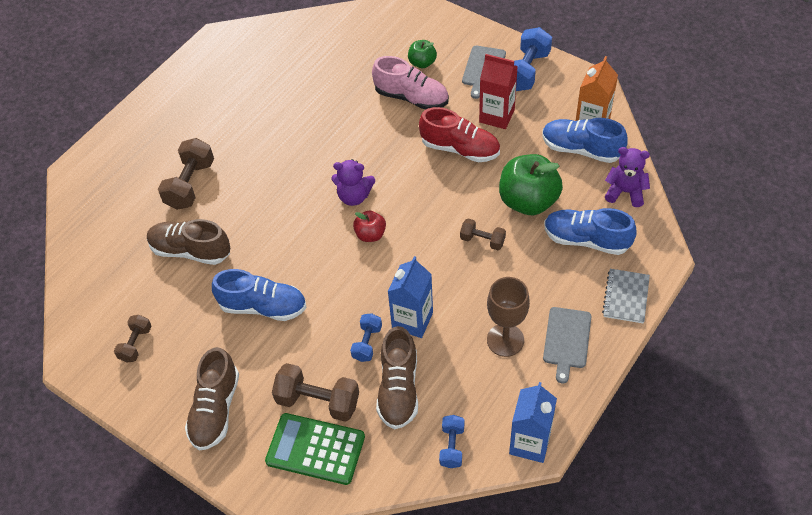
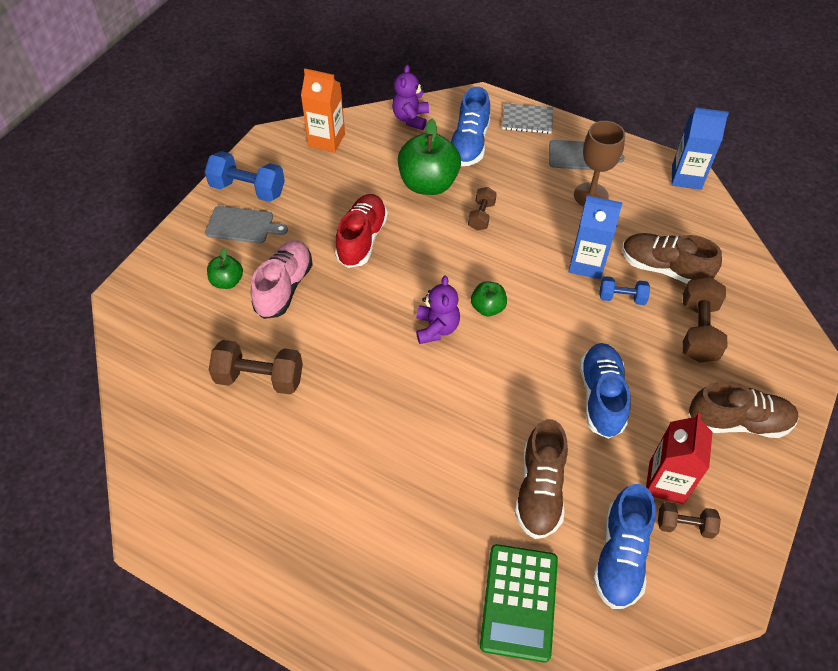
camera: 100 degrees left, 0 degrees up
(190, 184) = (434, 513): brown dumbbell -> brown dumbbell (259, 378)
(315, 449) = (748, 327): green calculator -> green calculator (519, 602)
(370, 234) = (488, 308): red apple -> green apple
(398, 389) = (664, 268): brown shoe -> brown shoe turned 150 degrees counterclockwise
(452, 446) = (708, 227): blue dumbbell -> none
(497, 116) = (314, 211): red carton -> red carton (666, 482)
(581, 149) = (359, 147): blue shoe -> blue shoe (620, 556)

